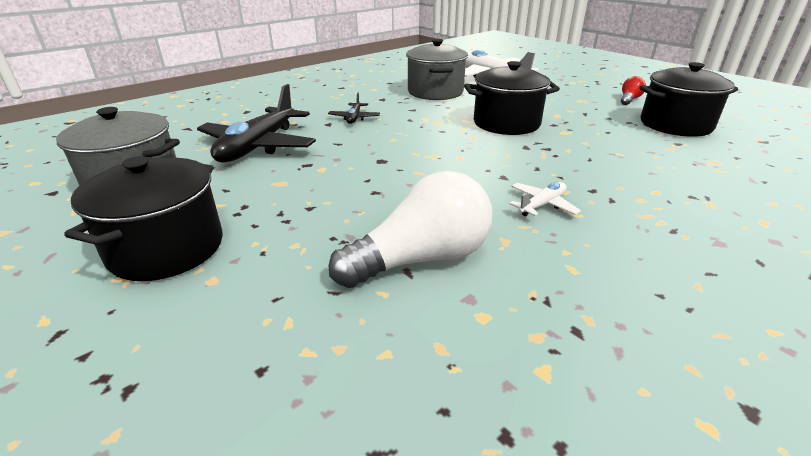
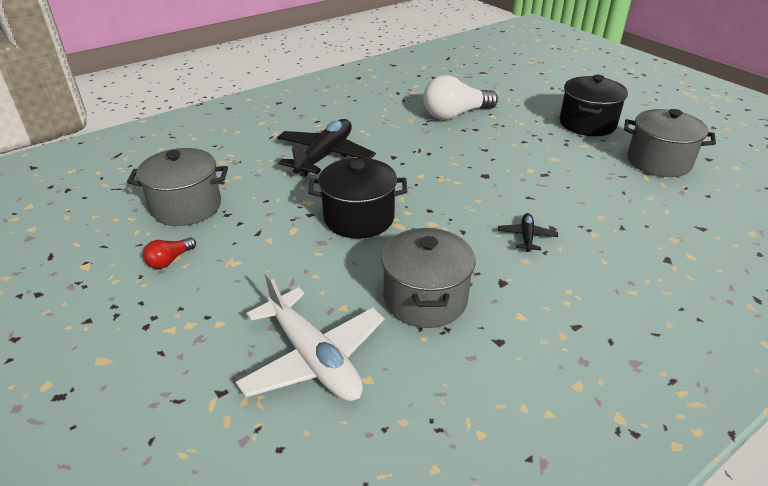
camera: 175 degrees left, 5 degrees up
(258, 146) = (601, 196): black plane -> black plane (325, 156)
(542, 205) = (379, 136): white plane -> none
(675, 125) = (186, 207): black pot -> grey pot

